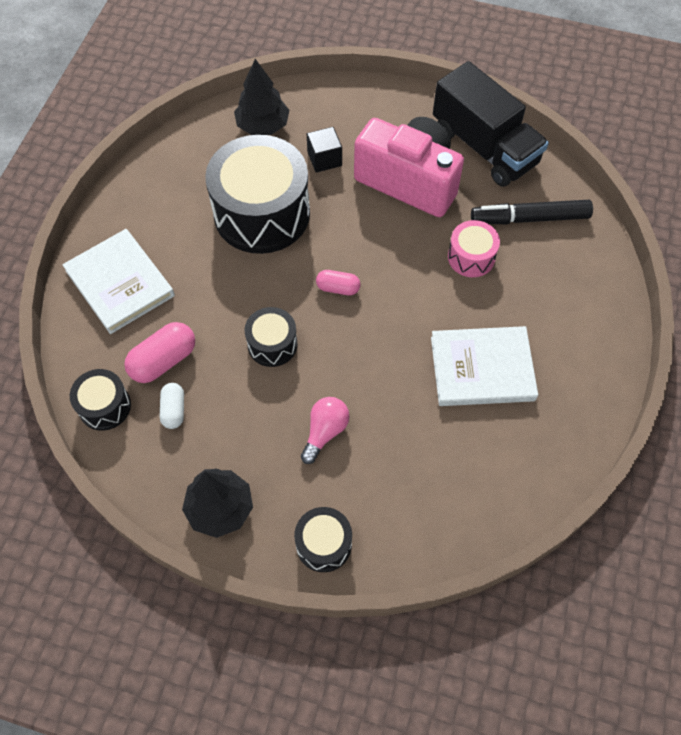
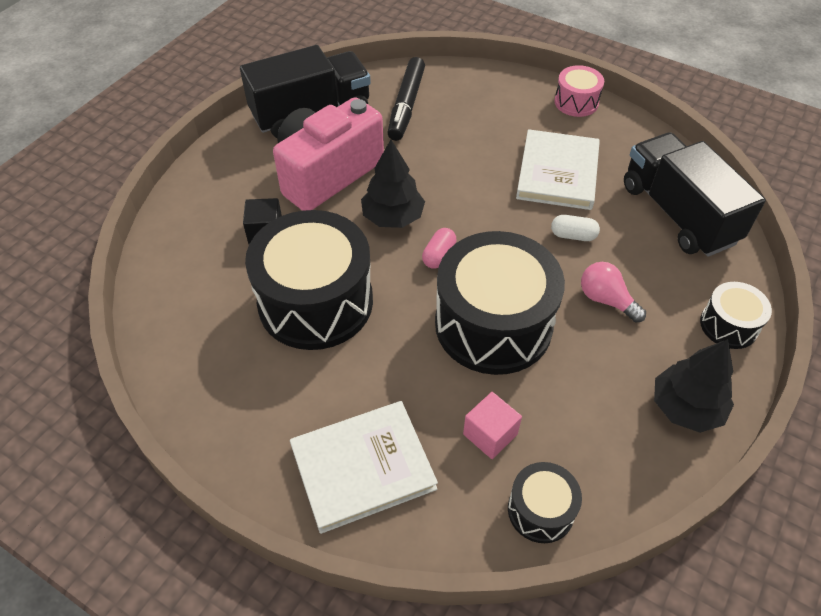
camera: 75 degrees left, 10 degrees down
(163, 361) = (490, 434): pink capsule -> pink cube
(174, 410) = (558, 434): white capsule -> white capsule (573, 235)
(263, 126) = (188, 277): black tree -> black tree (393, 217)
(272, 344) = (493, 324): black drum -> black drum, size x2.09
(462, 490) = (678, 214): none -> black truck
(471, 257) = (435, 152): pink drum -> pink drum (576, 102)

